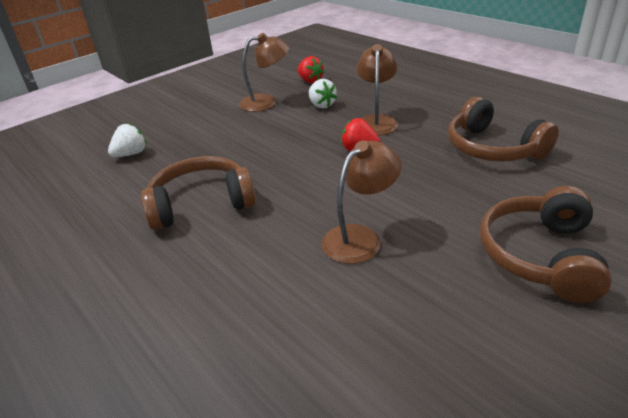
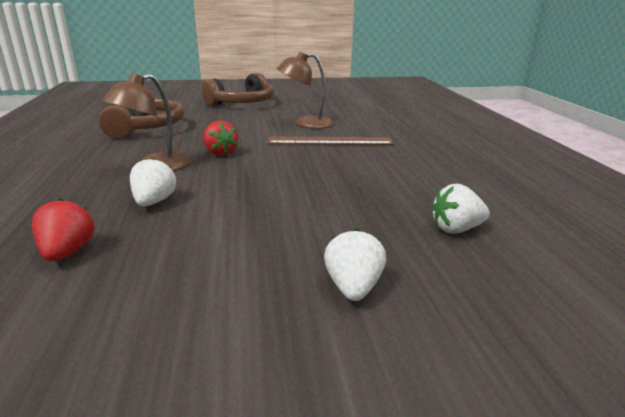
camera: 150 degrees left, 10 degrees down
(177, 111) = (353, 287): none -> white strawberry
(201, 203) = (390, 161): brown headphones -> none
(266, 102) = (199, 238): brown lamp -> none
(288, 210) = (330, 141): none -> brown ruler

